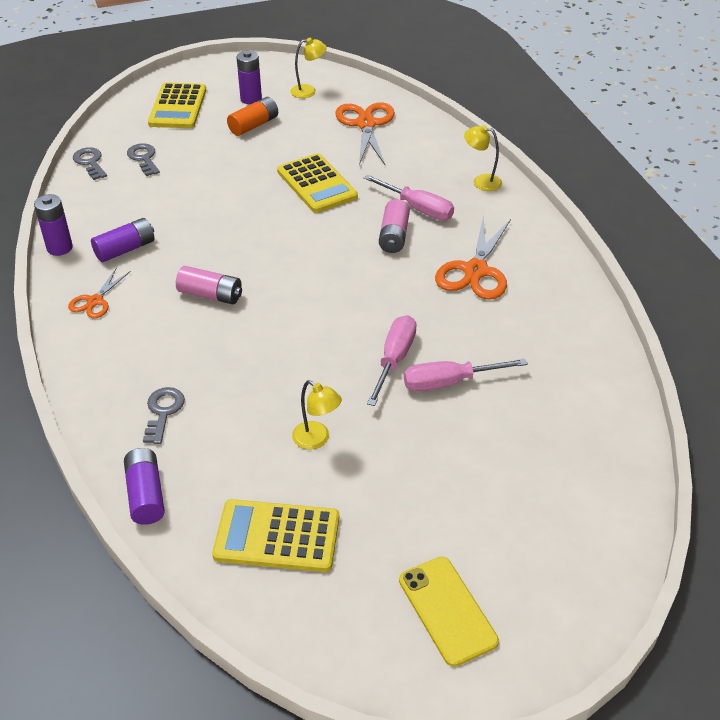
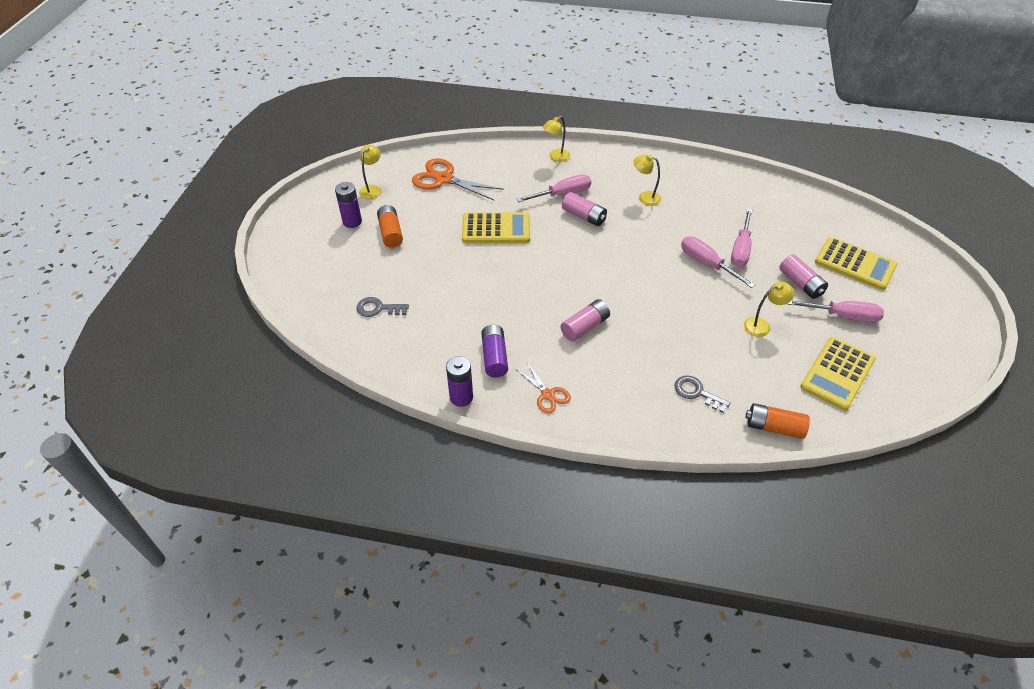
camera: 60 degrees left, 5 degrees up
(90, 162) = (353, 343): grey key -> none
(146, 494) = (774, 427): purple battery -> orange battery
(178, 107) = (321, 265): yellow calculator -> yellow calculator (855, 264)
(395, 519) = (843, 316): none -> pink screwdriver
(427, 458) = (800, 284): none -> pink battery
(447, 610) = (918, 322): yellow phone -> none
(475, 271) = (645, 197): orange scissors -> yellow lamp

